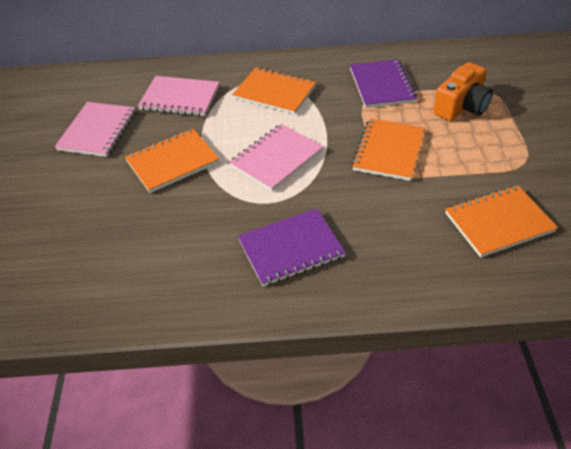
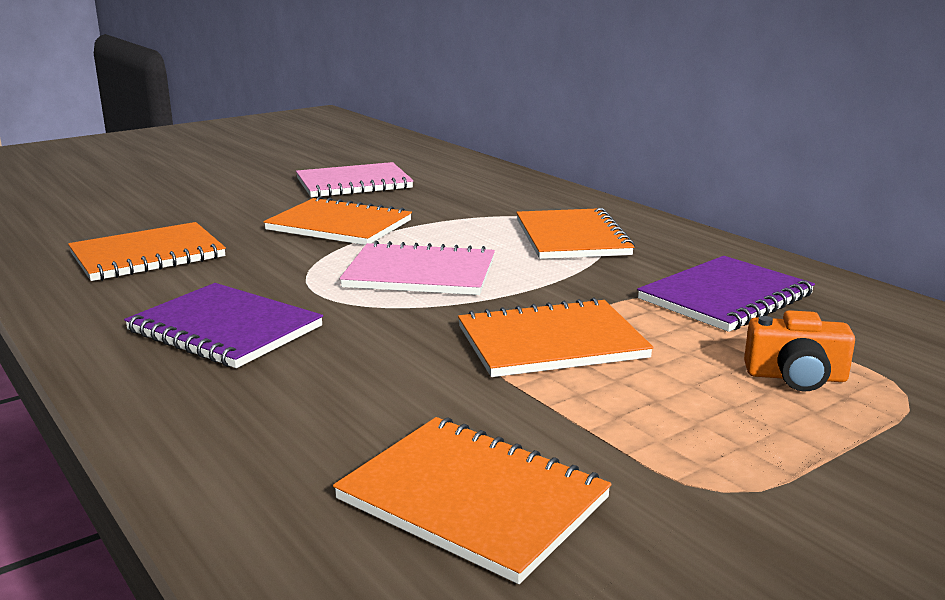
camera: 55 degrees right, 25 degrees down
(144, 255) = (147, 255): none -> orange notebook
(180, 98) = (473, 198): pink notebook -> none
(461, 106) = (796, 377): orange camera -> orange camera, size x0.67

